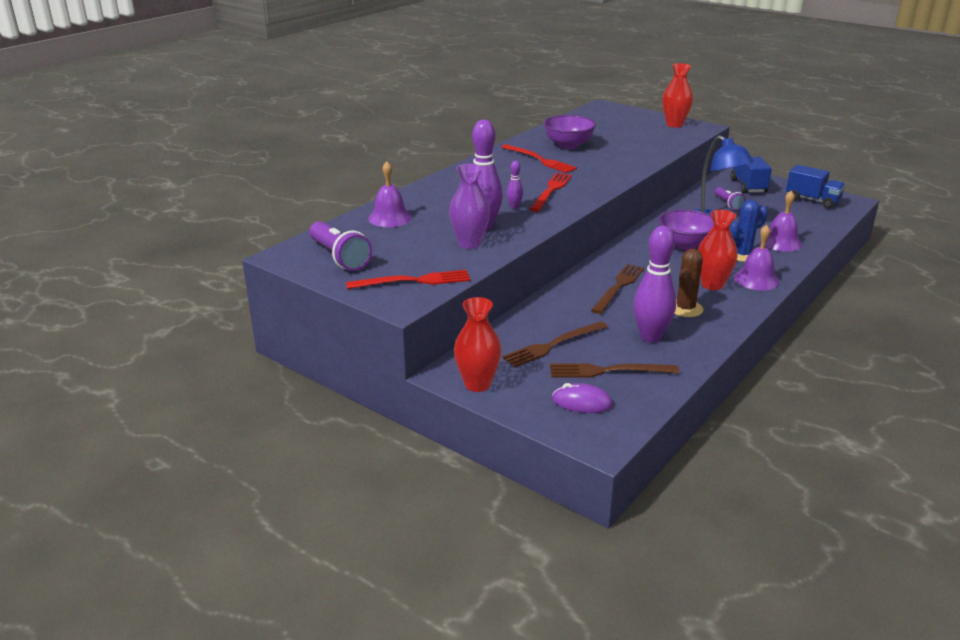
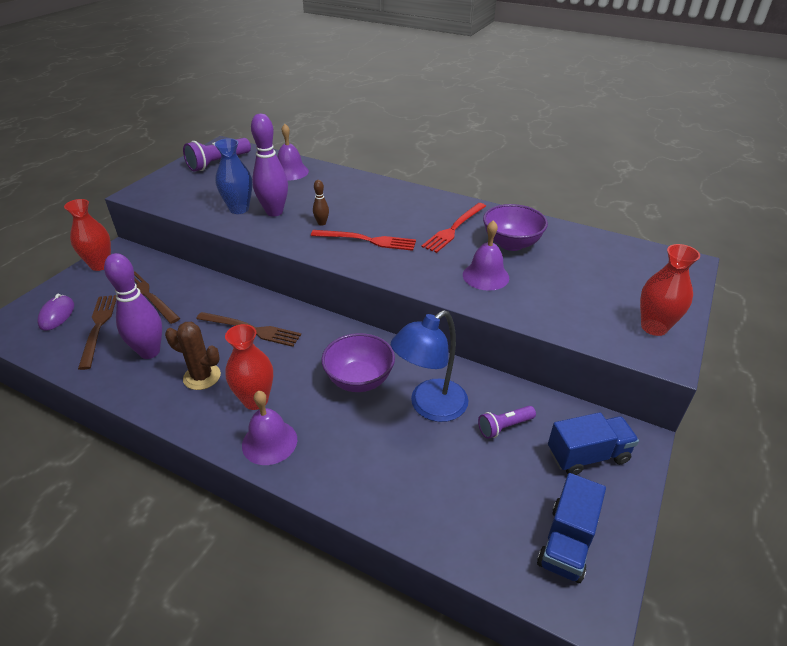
camera: 80 degrees right, 10 degrees up
(413, 281) = (174, 193): red fork -> none
(469, 244) = (239, 209): purple vase -> blue vase
(514, 207) = (322, 223): purple bowling pin -> brown bowling pin
(742, 255) = (338, 432): blue cactus -> none
(781, 242) = (385, 479): purple bell -> purple bell (485, 276)

